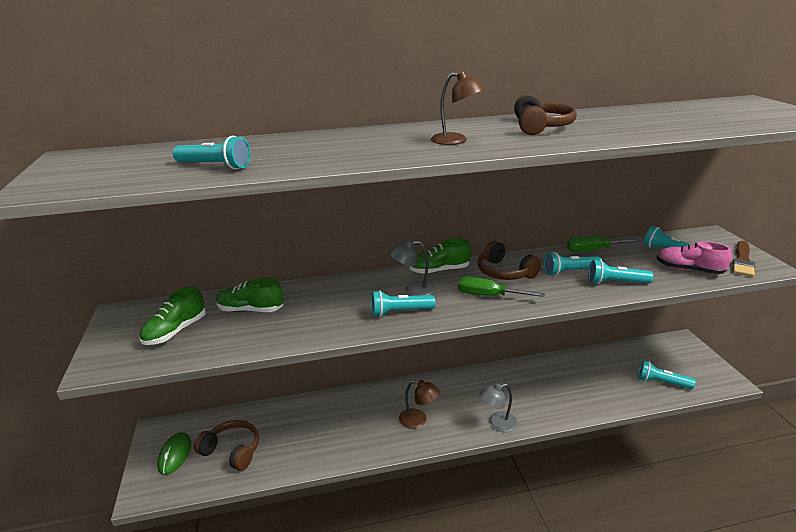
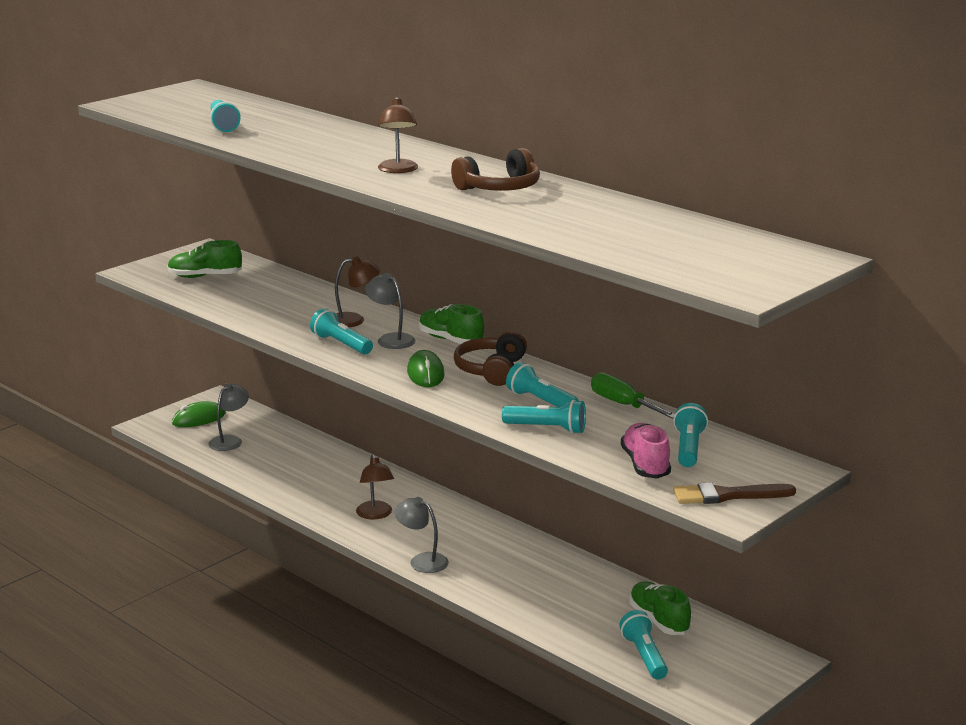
camera: 55 degrees right, 5 degrees down
(232, 451) = (230, 440): brown headphones -> grey lamp
(250, 310) = (269, 289): green shoe -> green shoe (659, 620)
(361, 293) = (354, 320): none -> brown lamp
(488, 296) = (425, 373): green screwdriver -> green mouse
(616, 282) = (547, 429): turquoise flashlight -> turquoise flashlight turned 135 degrees clockwise

